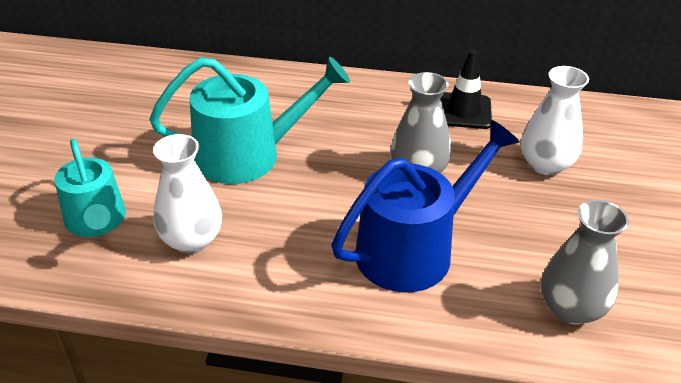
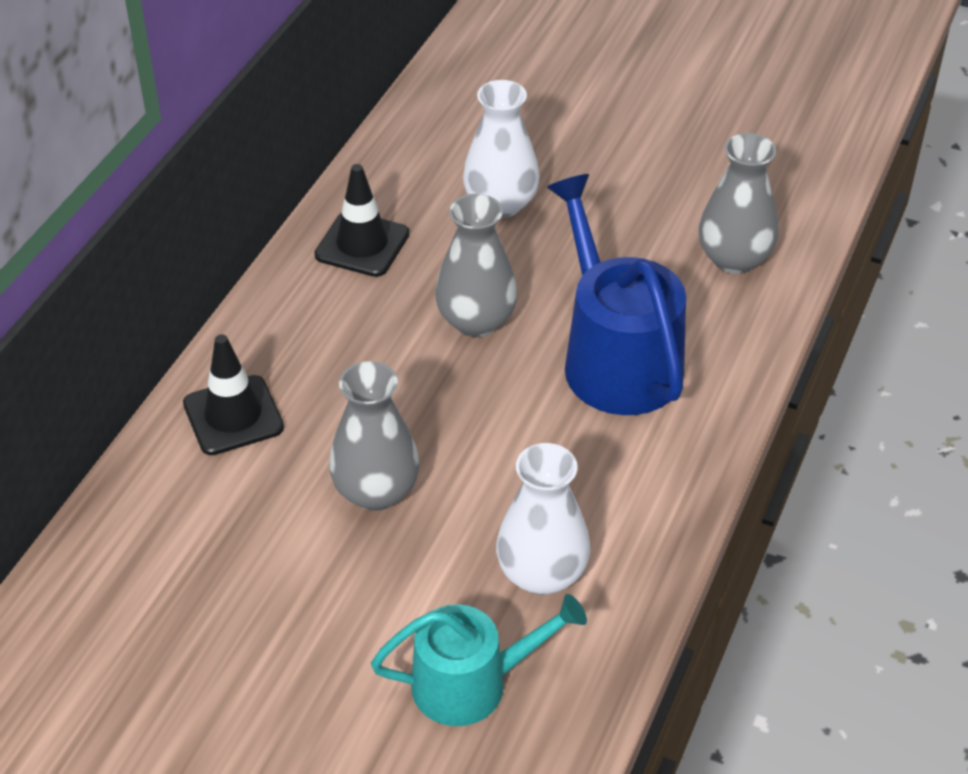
camera: 75 degrees left, 5 degrees up
(248, 155) = (376, 491): turquoise watering can -> grey vase
(293, 91) = (233, 416): none -> black traffic cone

